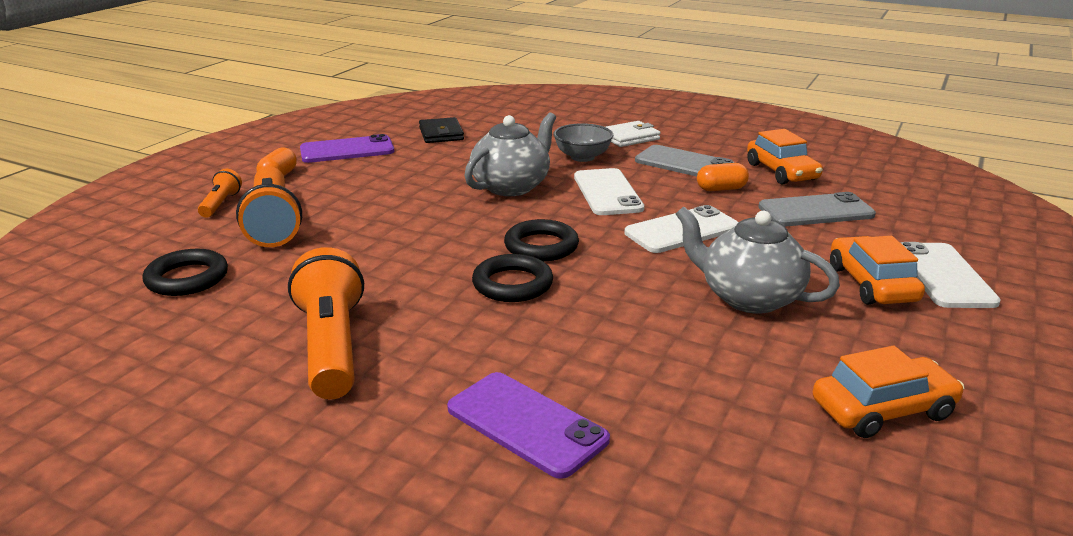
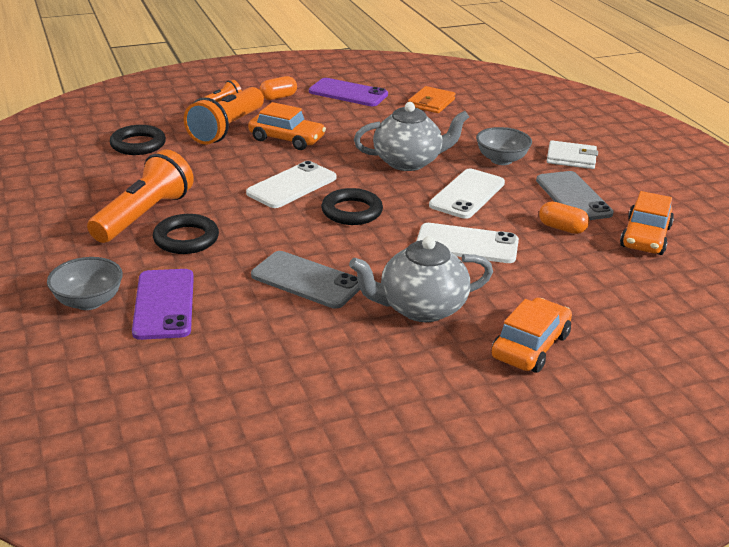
camera: 40 degrees right, 5 degrees up
(435, 472) = (89, 301): none -> grey bowl
(441, 134) = (431, 103): black wallet -> orange wallet
(512, 284) = (291, 227): black ring -> black ring (186, 239)
(748, 297) = (420, 308): grey teapot -> grey teapot turned 90 degrees counterclockwise
(815, 211) = (605, 278): grey phone -> grey phone (306, 280)
(883, 409) = (365, 413): orange car -> orange car (287, 139)
(943, 276) = (604, 371): white phone -> white phone (292, 185)

